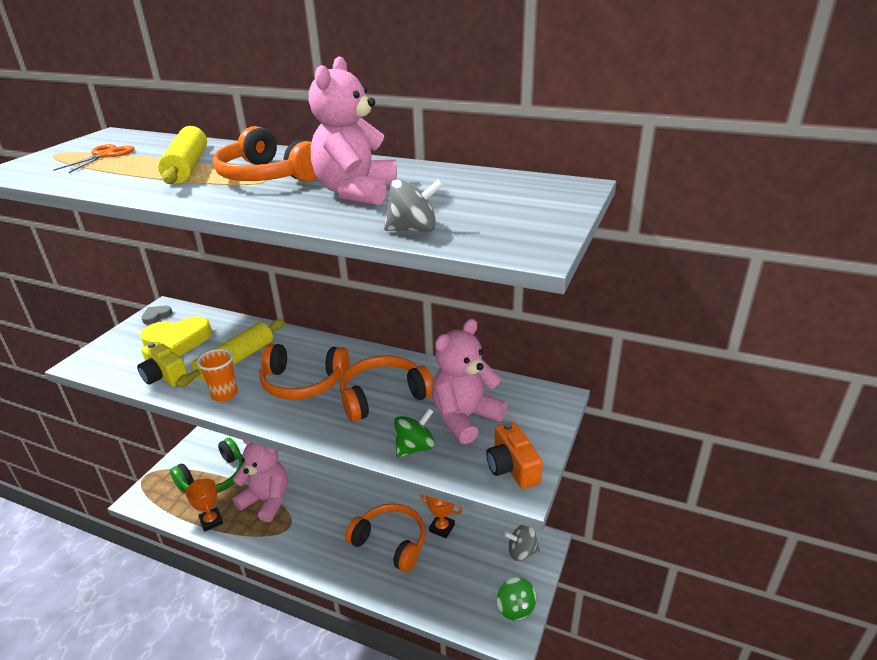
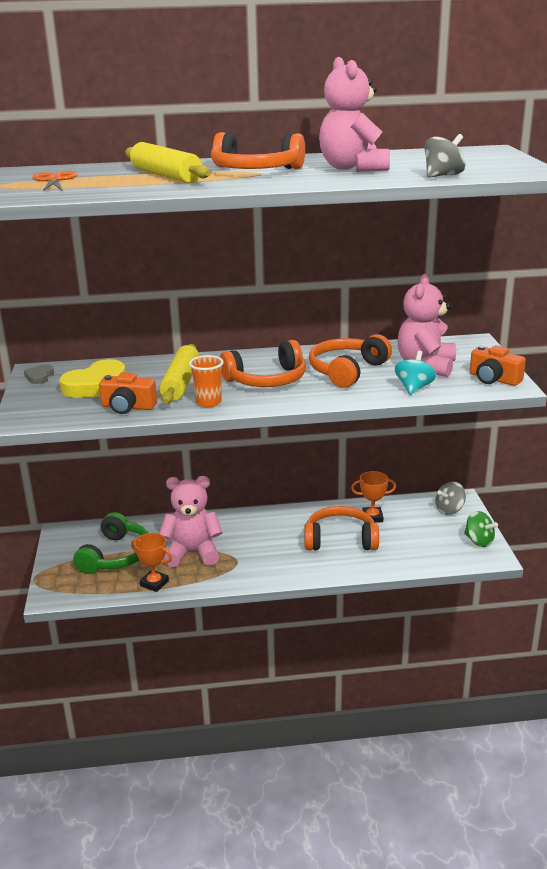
camera: 30 degrees left, 5 degrees down
(164, 376) = (128, 407): yellow camera -> orange camera
(415, 447) = (414, 388): green spinning top -> turquoise spinning top

